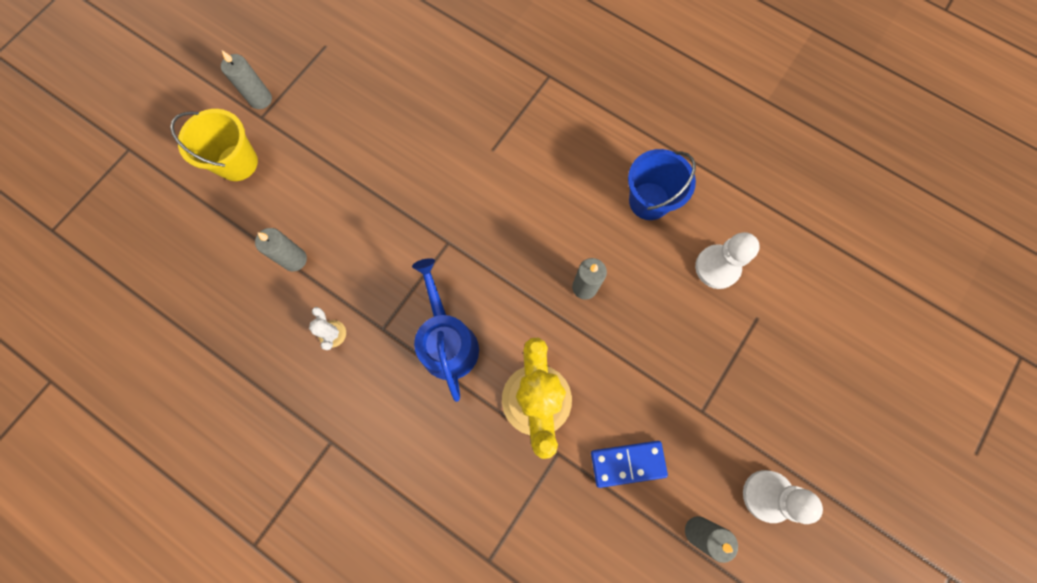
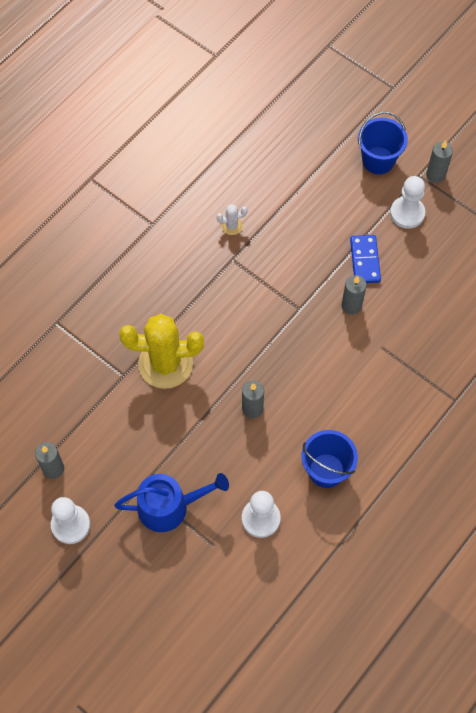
camera: 95 degrees right, 10 degrees down
(237, 162) = (378, 160): yellow bucket -> blue bucket
(294, 259) = (293, 200): grey candle -> grey candle (351, 306)
(314, 128) = (407, 213): none -> white pawn
(447, 342) = (217, 304): blue watering can -> blue watering can (169, 507)
(628, 463) = (109, 424): blue domino -> blue domino (365, 260)

